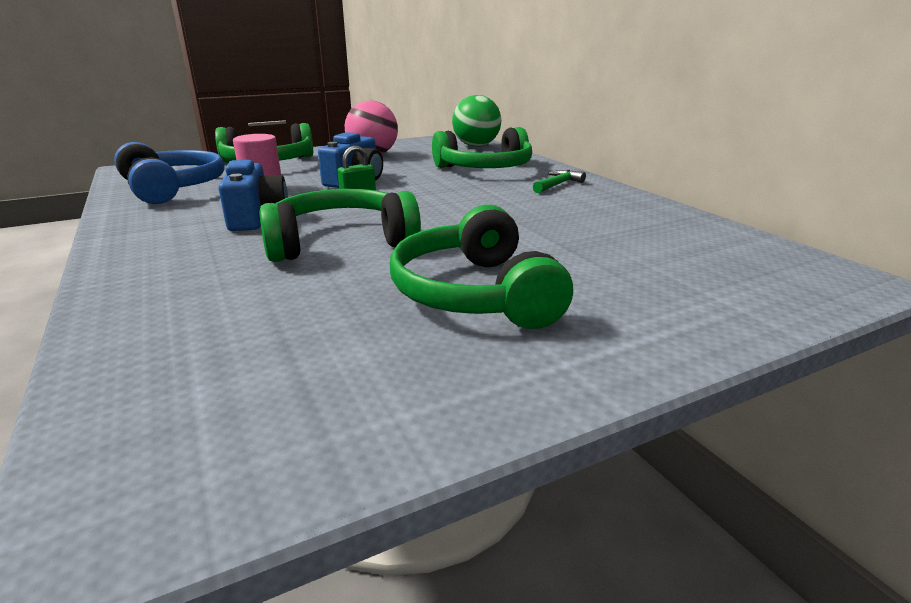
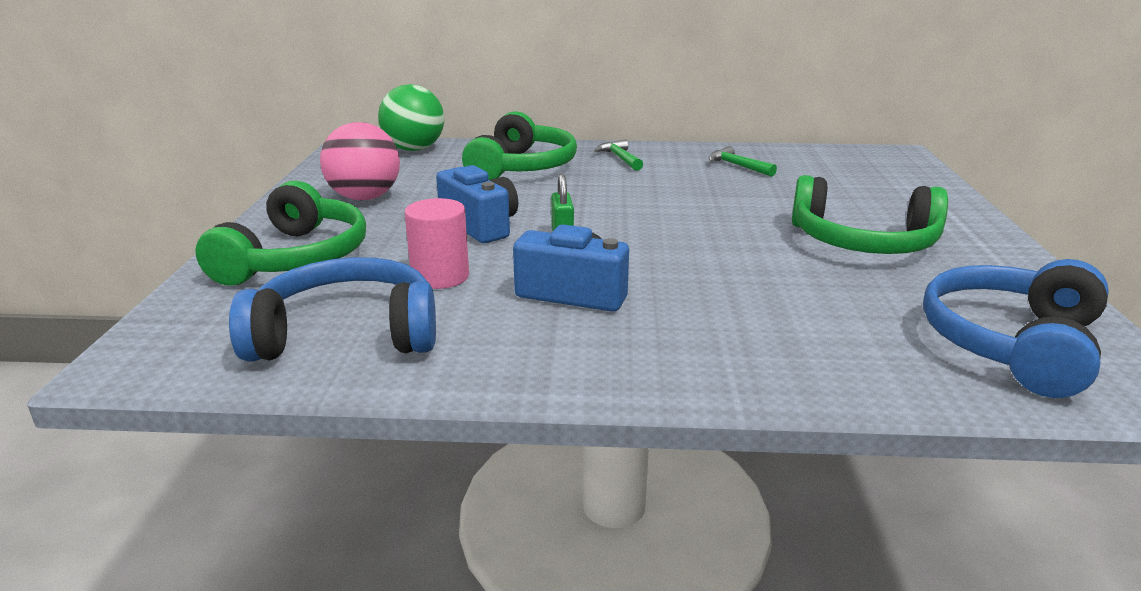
camera: 60 degrees left, 0 degrees up
(232, 400) = (1011, 344): none -> blue headphones
(341, 242) = (705, 266): green headphones -> none
(619, 218) = (737, 166): none -> green hammer

